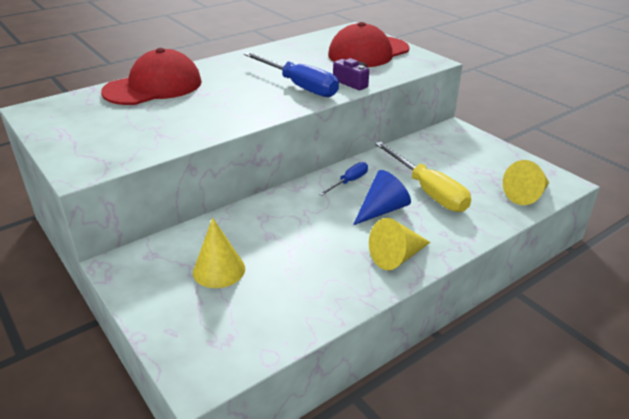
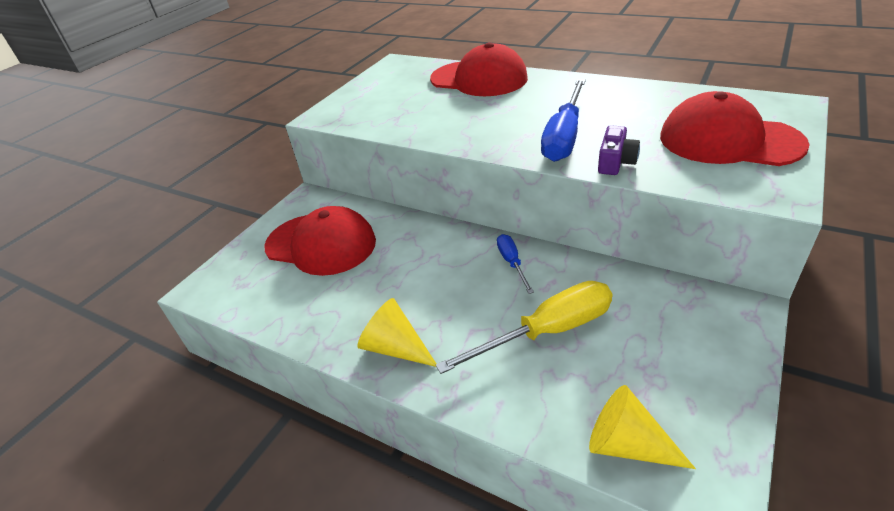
camera: 70 degrees right, 5 degrees up
(219, 270) = (321, 244): yellow cone -> red cap
(349, 182) = (512, 263): blue screwdriver -> blue screwdriver turned 120 degrees counterclockwise
(382, 210) = (475, 307): blue cone -> none
(427, 191) = (547, 332): yellow screwdriver -> yellow screwdriver turned 150 degrees counterclockwise

